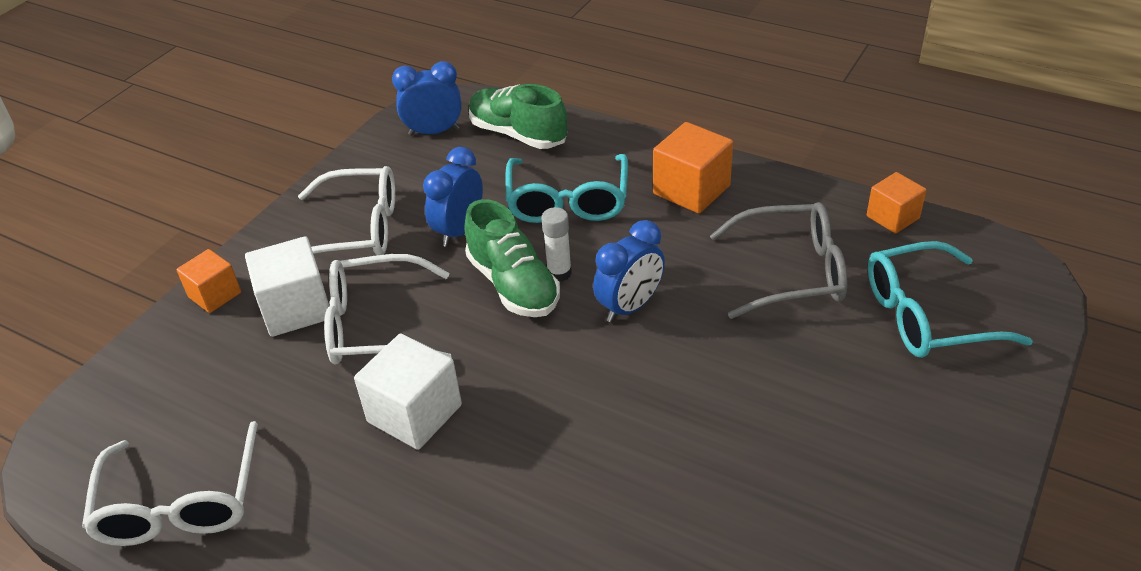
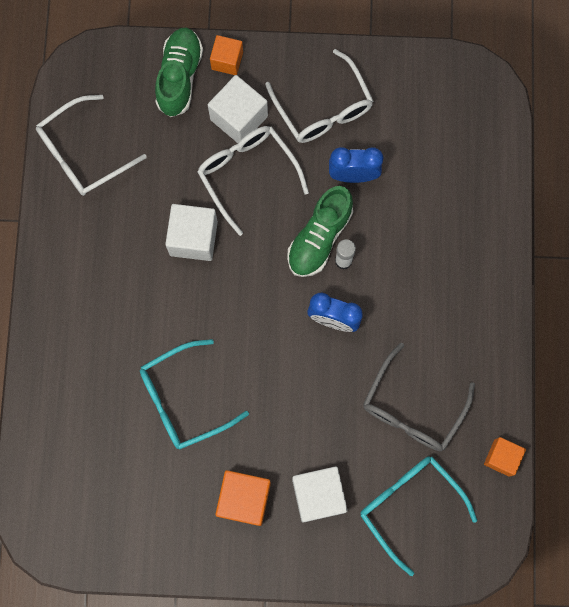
camera: 60 degrees right, 35 degrees up
(434, 132) = (449, 95): blue clock -> none
(518, 134) = (475, 157): green shoe -> green shoe (179, 77)
(568, 201) = (416, 231): turquoise glasses -> turquoise glasses (183, 399)
(691, 190) = (468, 309): orange cube -> orange cube (244, 499)
(791, 272) = (412, 408): grey glasses -> grey glasses turned 60 degrees clockwise
(876, 404) = (318, 495): none -> white cube

